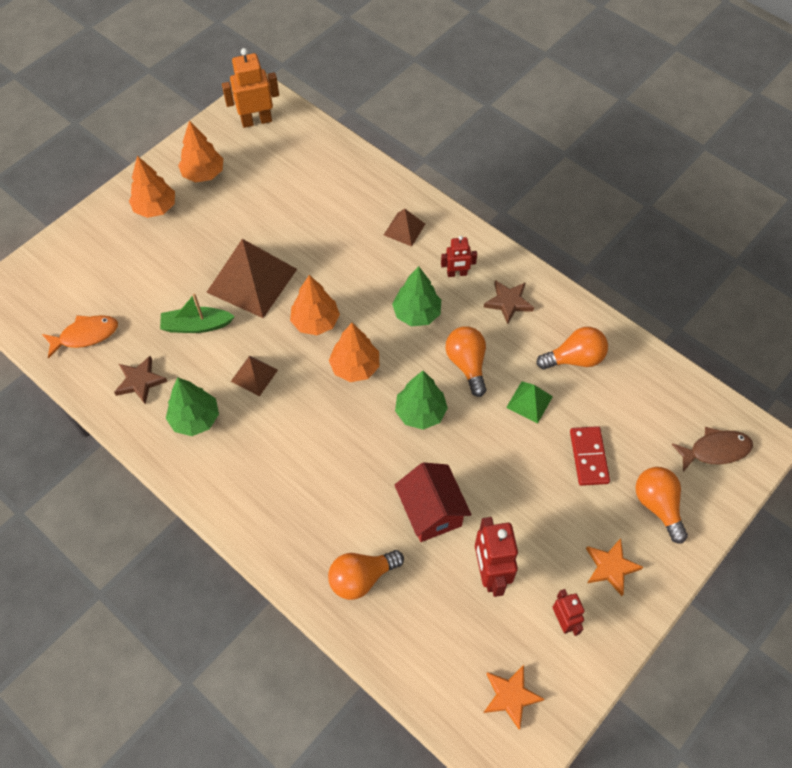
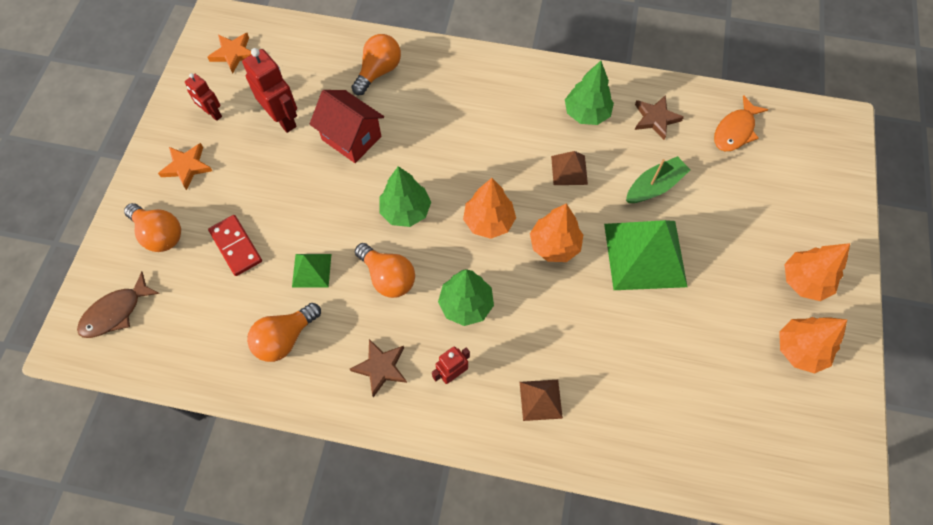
camera: 150 degrees right, 5 degrees up
(252, 280) = (645, 255): brown pyramid -> green pyramid
(256, 121) = (814, 460): orange robot -> none

